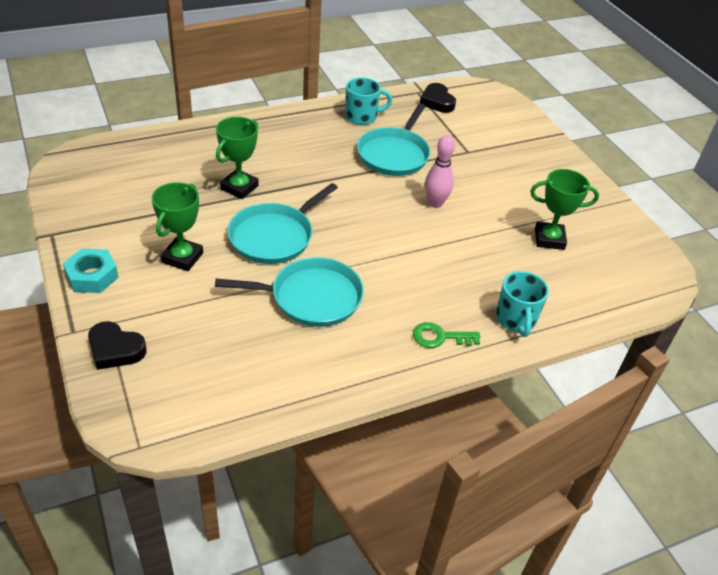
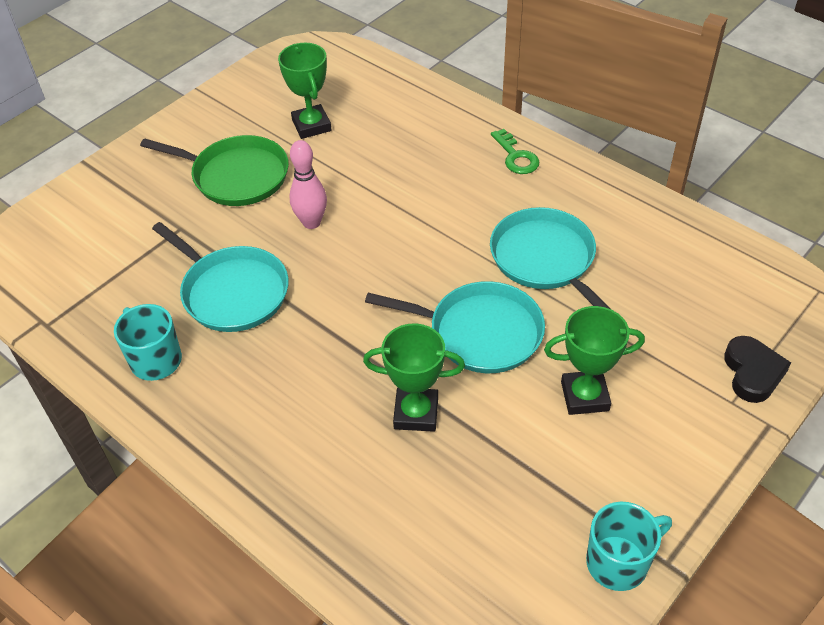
camera: 110 degrees left, 5 degrees up
(92, 276) = (688, 463): turquoise nut -> none
(394, 154) = (232, 292): turquoise pan -> turquoise pan turned 45 degrees clockwise
(437, 101) = (64, 295): black heart -> none
(508, 187) = (236, 176): none -> green pan
(515, 320) = (451, 119): turquoise mug -> turquoise mug (618, 562)

